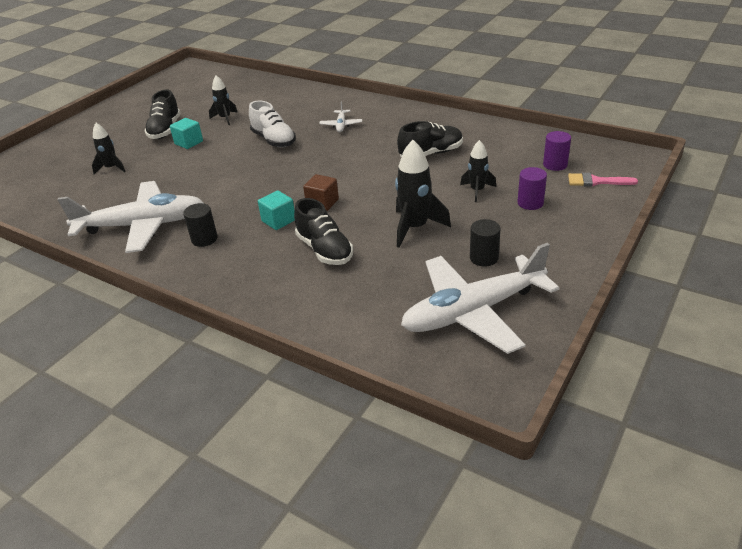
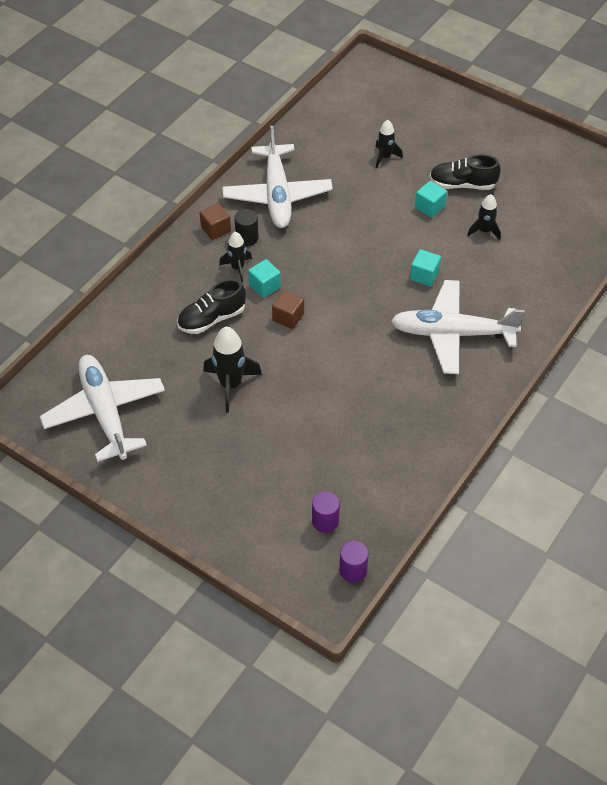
camera: 90 degrees right, 15 degrees up
(185, 262) = (216, 229): none -> brown cube
(273, 140) = (424, 275): white shoe -> turquoise cube
(341, 125) = (452, 334): white plane -> white plane, size x2.39
(431, 154) = (370, 411): black shoe -> none
(477, 191) = (285, 442): black rocket -> black rocket (237, 268)
(484, 258) = (173, 430): black cylinder -> none
(530, 203) = (253, 482): purple cylinder -> purple cylinder (353, 570)
(596, 181) = (283, 551): pink brush -> none

